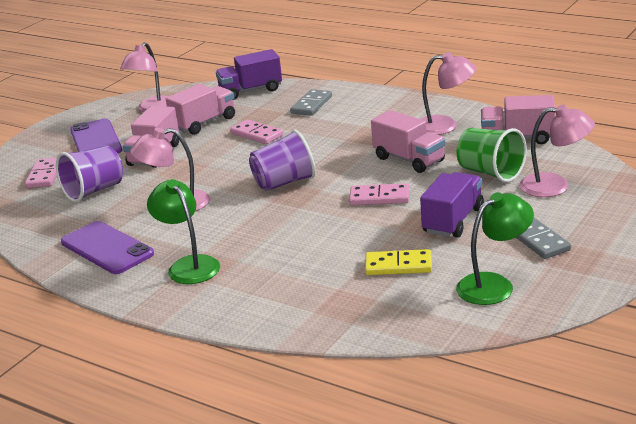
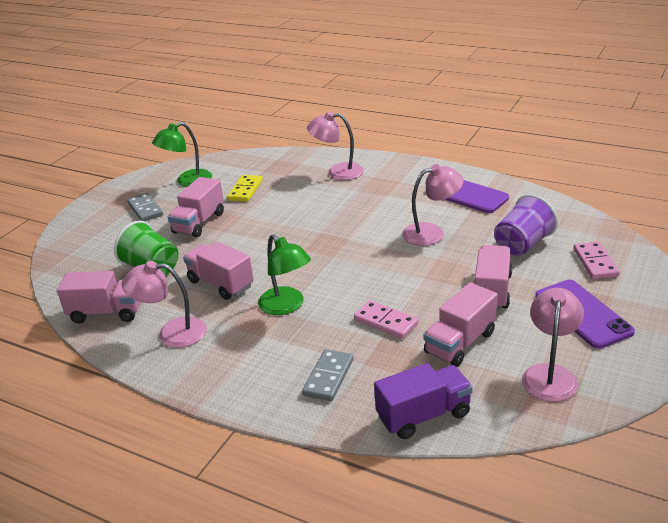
camera: 175 degrees right, 5 degrees up
(189, 265) = (394, 185): green lamp -> green lamp (286, 306)
(284, 183) = (339, 256): purple cup -> none
(379, 197) = (253, 242): pink domino -> none
(398, 265) = (245, 190): yellow domino -> yellow domino turned 75 degrees counterclockwise
(453, 221) = (199, 223): purple truck -> pink truck
(555, 186) = (106, 255): pink lamp -> pink lamp (337, 172)

